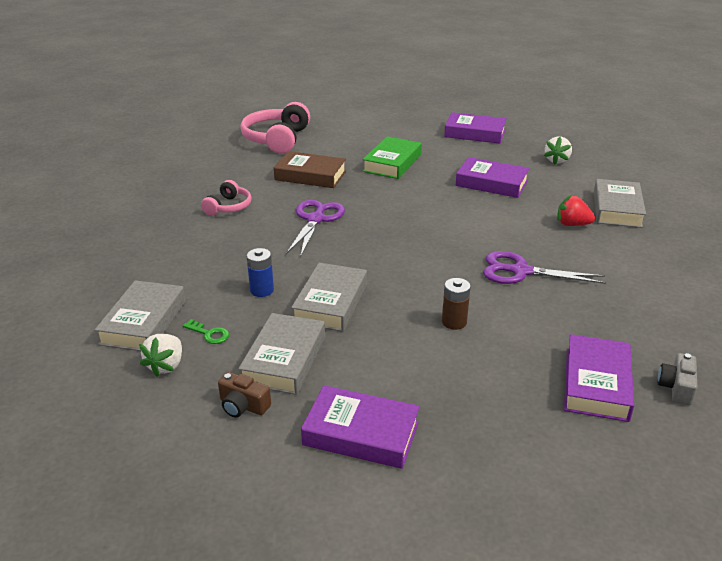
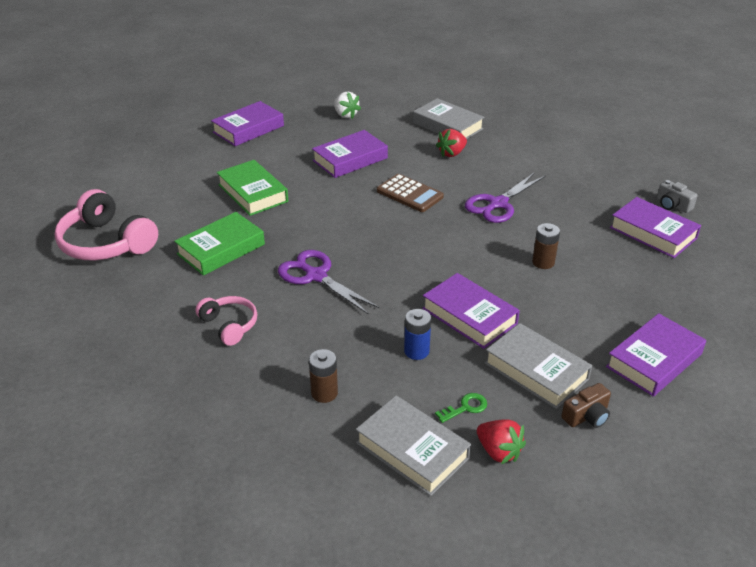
camera: 60 degrees left, 5 degrees up
(166, 365) = (498, 451): white strawberry -> red strawberry
(183, 265) = (324, 393): none -> brown battery
(310, 175) = (221, 249): brown book -> green book
(330, 303) = (469, 316): grey book -> purple book
(477, 224) = (409, 194): none -> brown calculator

